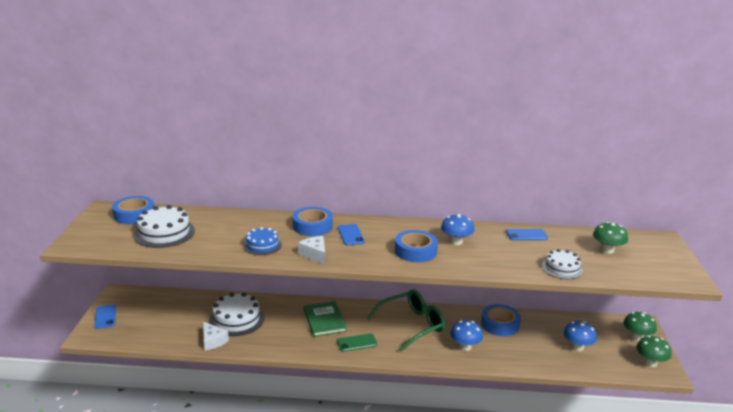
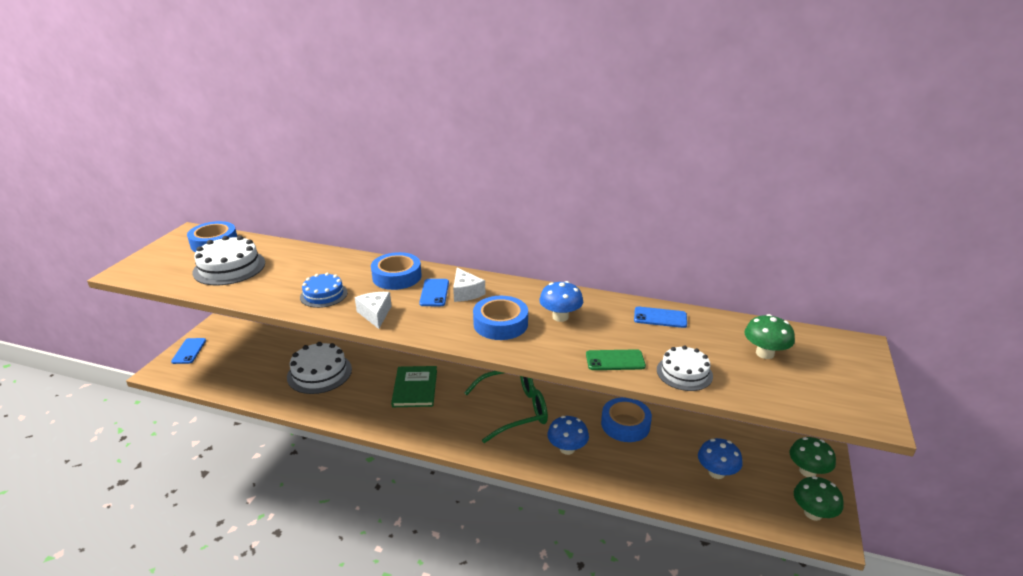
camera: 15 degrees right, 5 degrees up
(213, 341) = (280, 396): white cheese -> white cheese (466, 292)
(357, 343) = (438, 423): green phone -> green phone (615, 360)

